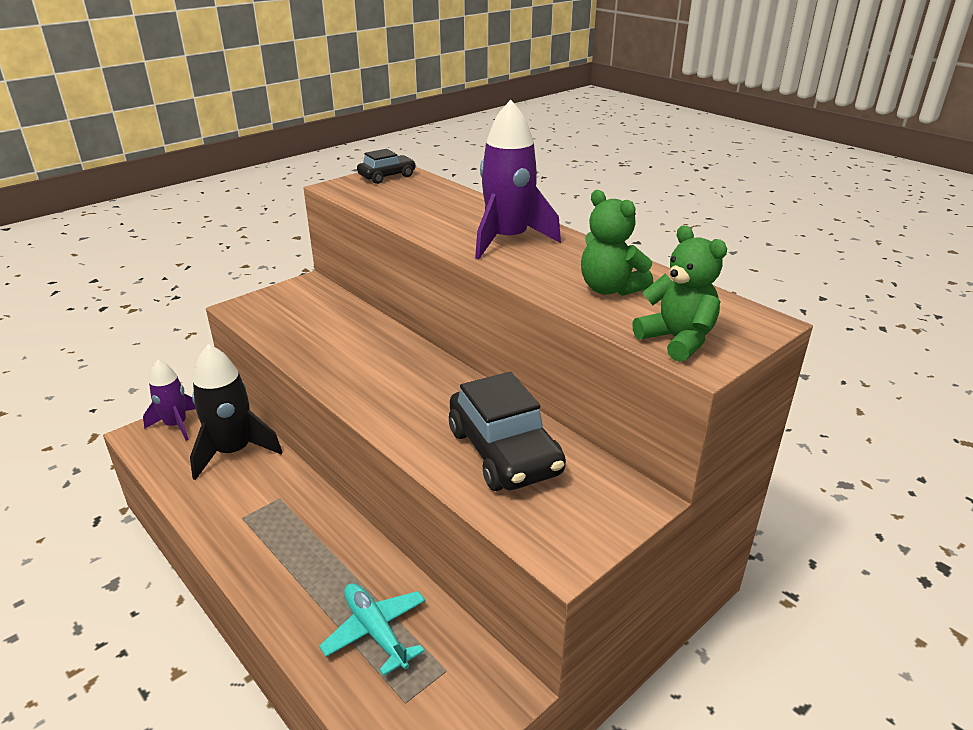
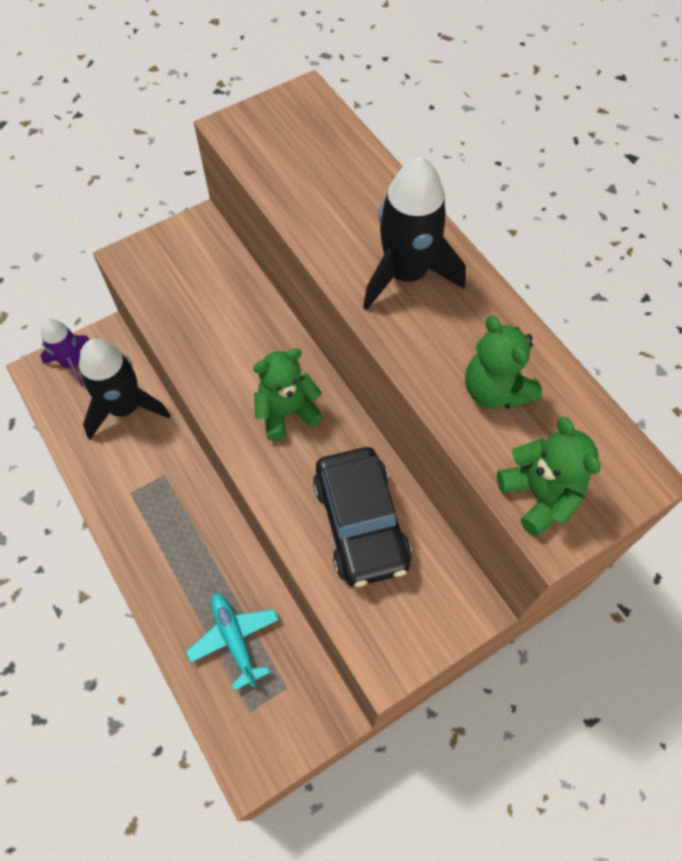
camera: 10 degrees right, 30 degrees up
(387, 176) = (292, 109): black car -> none
(410, 385) = (287, 412): none -> green teddy bear
(507, 240) = (406, 274): purple rocket -> black rocket

